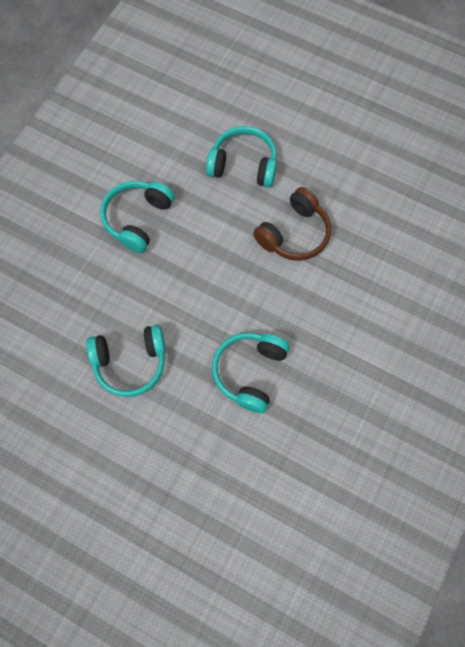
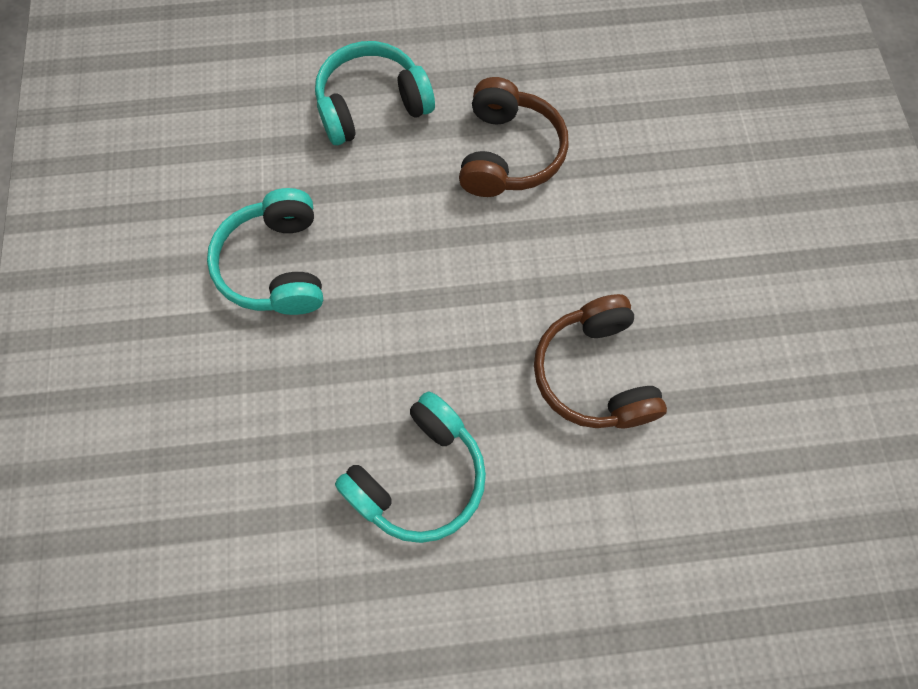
camera: 35 degrees left, 0 degrees up
(249, 372) = (594, 373): turquoise headphones -> brown headphones

